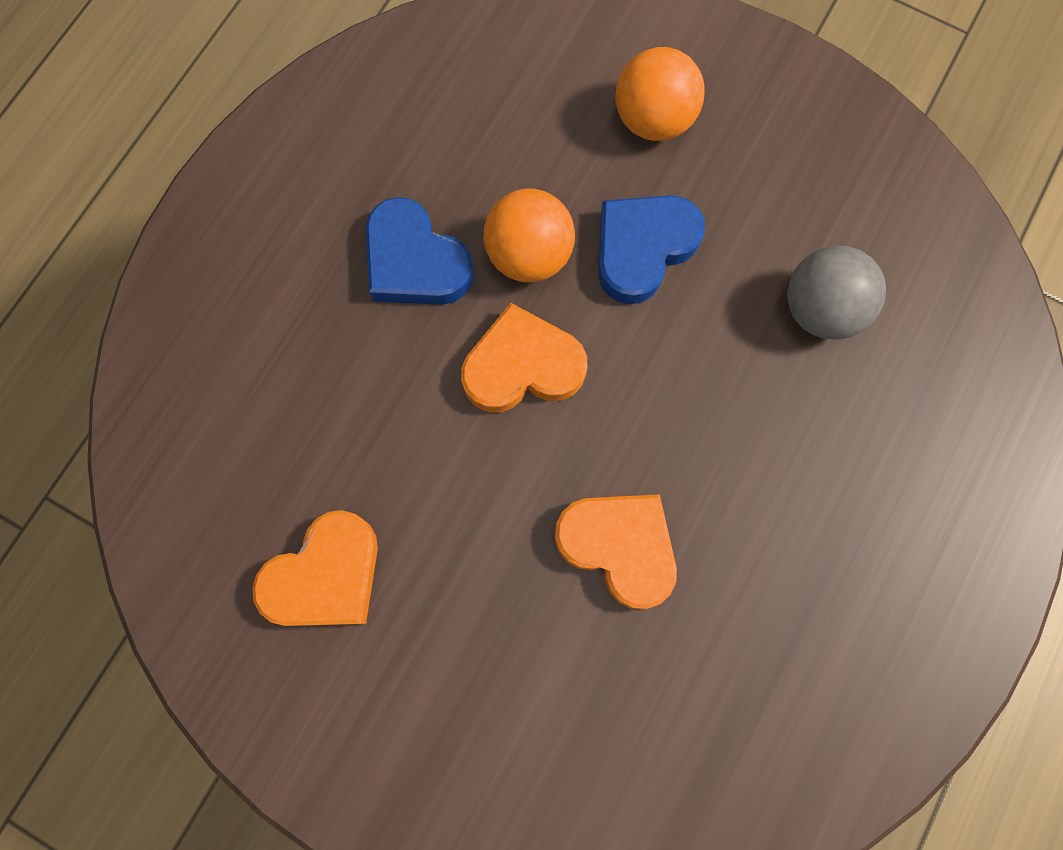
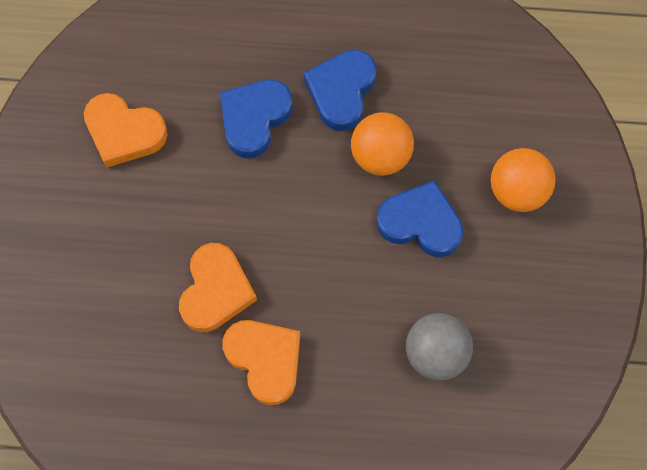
camera: 65 degrees right, 5 degrees down
(396, 389) = (254, 119): none -> blue heart
(522, 366) = (304, 184): orange heart -> orange heart (265, 360)

